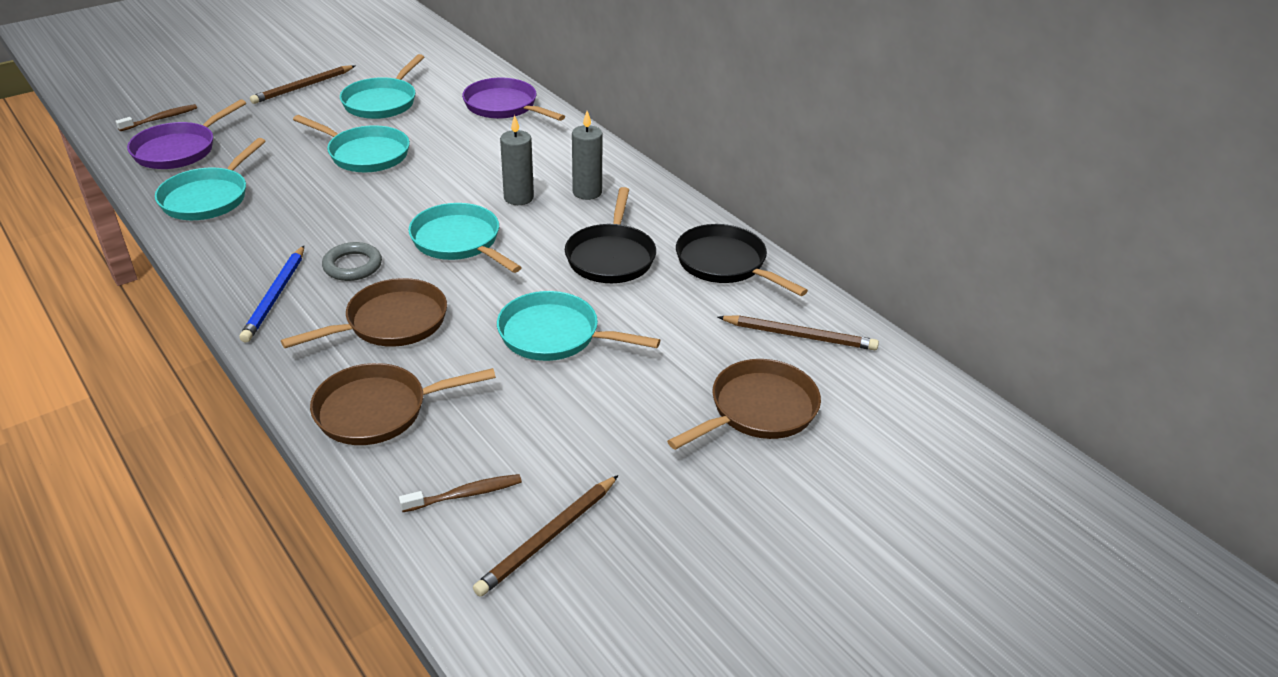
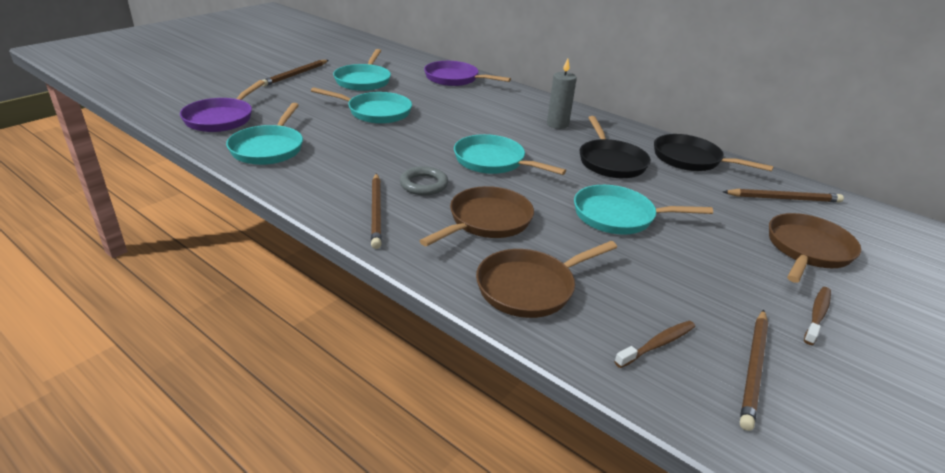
camera: 15 degrees left, 5 degrees down
(160, 119) = (192, 100): brown toothbrush -> brown toothbrush (817, 315)
(275, 296) = (376, 212): blue pencil -> brown pencil
(518, 198) = (512, 131): grey candle -> none

